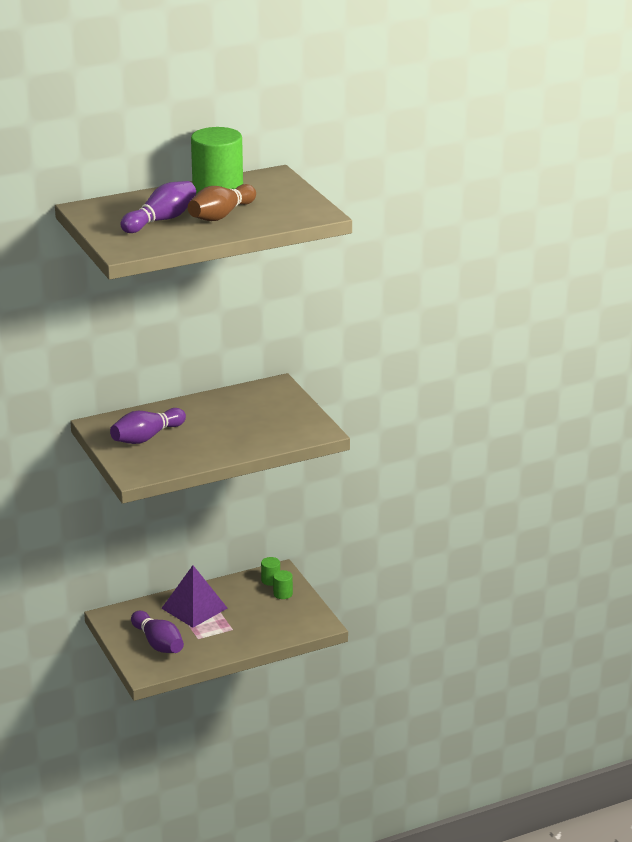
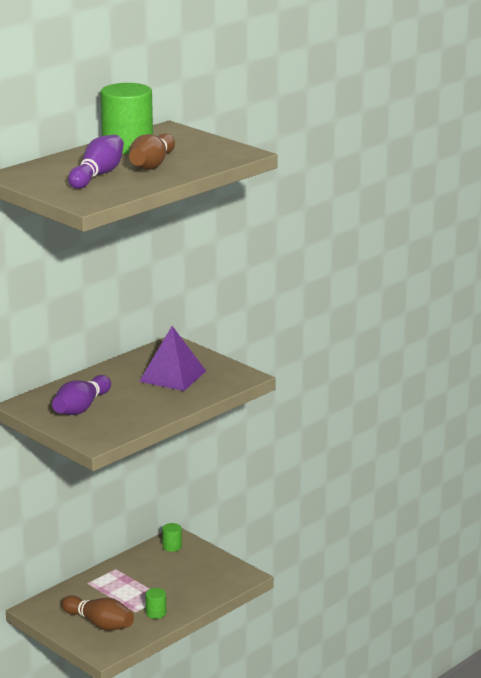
camera: 20 degrees left, 5 degrees down
(158, 643) = (99, 624): purple bowling pin -> brown bowling pin
(194, 608) = (114, 585): purple pyramid -> purple pyramid (173, 376)
(283, 594) = (191, 556): green cylinder -> green cylinder (156, 613)

